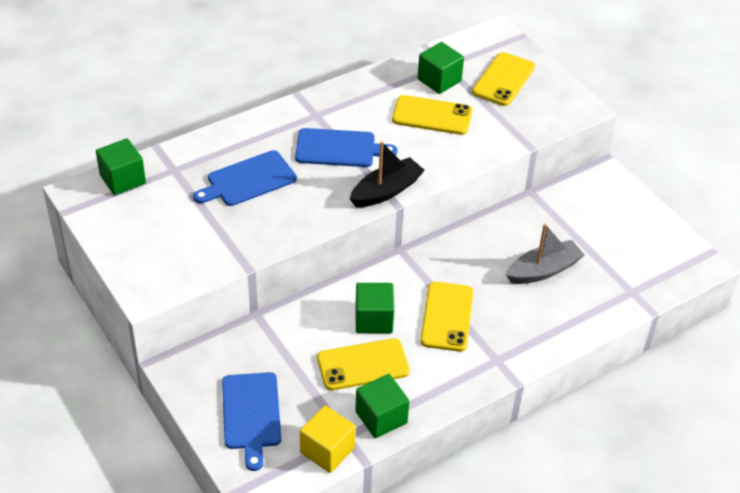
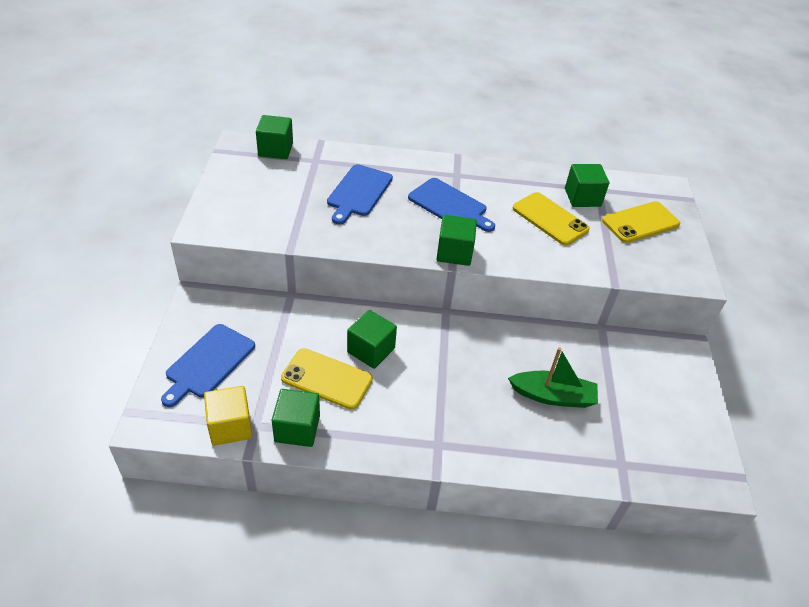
camera: 35 degrees right, 0 degrees up
(248, 180) = (359, 192): blue cutting board -> blue cutting board turned 75 degrees counterclockwise
(386, 191) = (454, 252): black boat -> green cube
(447, 317) = (431, 383): yellow phone -> none
(543, 270) = (553, 396): grey boat -> green boat

